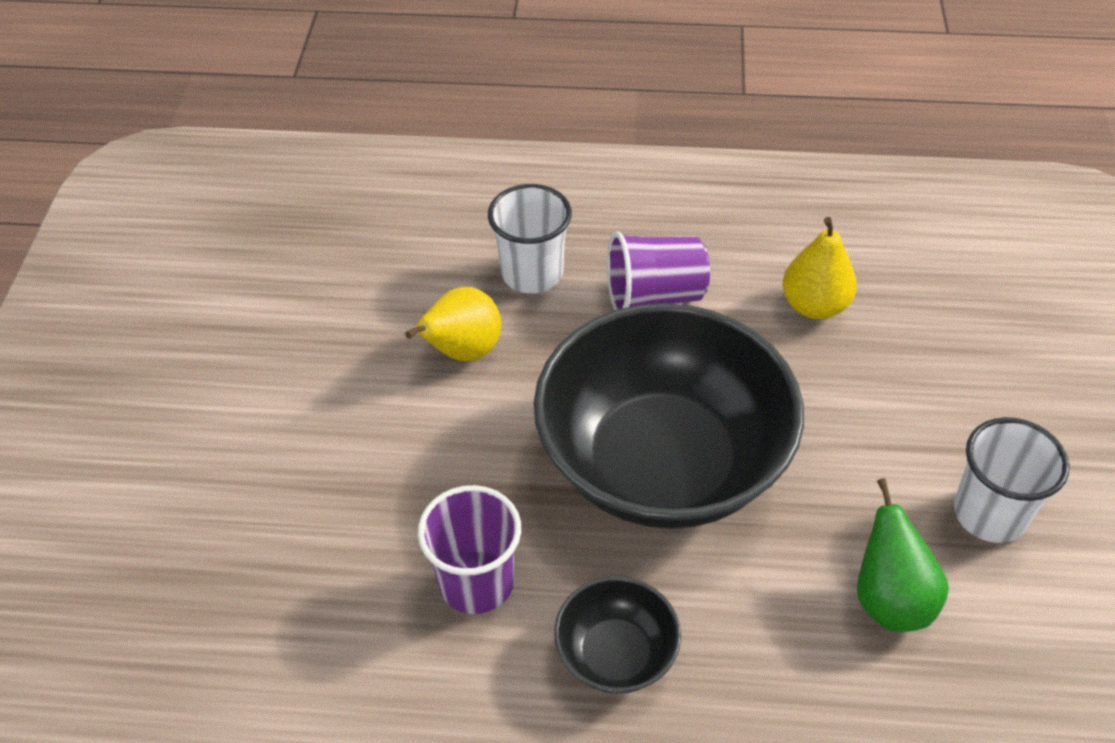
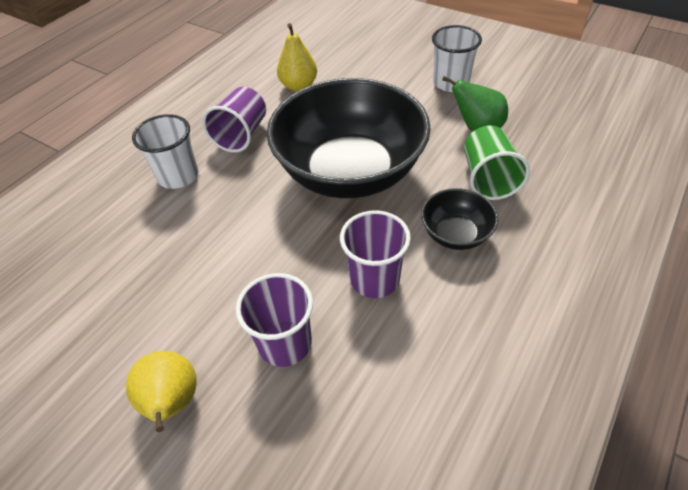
camera: 60 degrees left, 0 degrees up
(330, 527) = (285, 343): none -> purple cup
(462, 352) = (206, 227): yellow pear -> yellow pear (173, 403)
(769, 660) = (488, 178): none -> green cup

